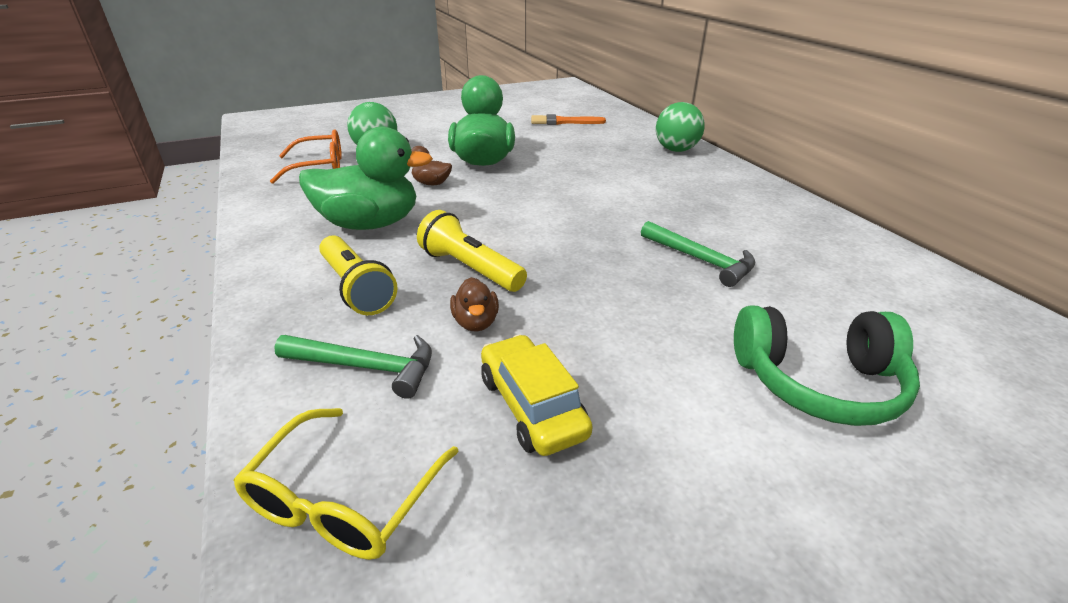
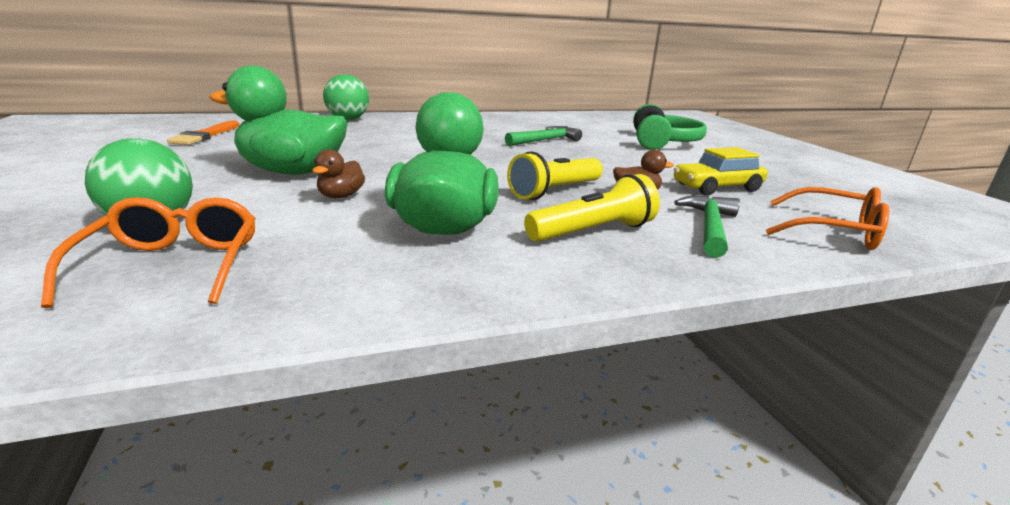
camera: 85 degrees left, 10 degrees down
(344, 500) = (833, 232): yellow glasses -> orange glasses

